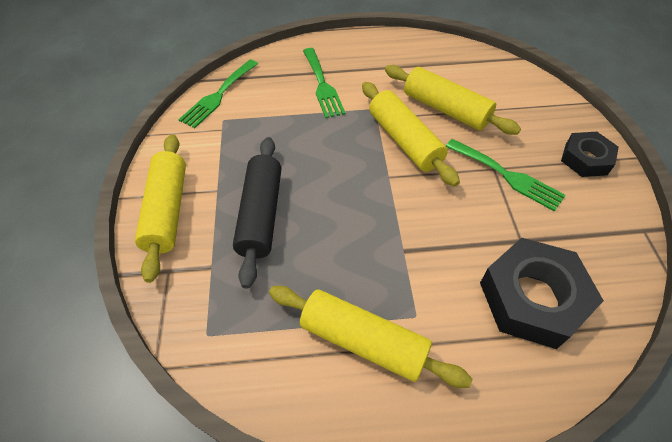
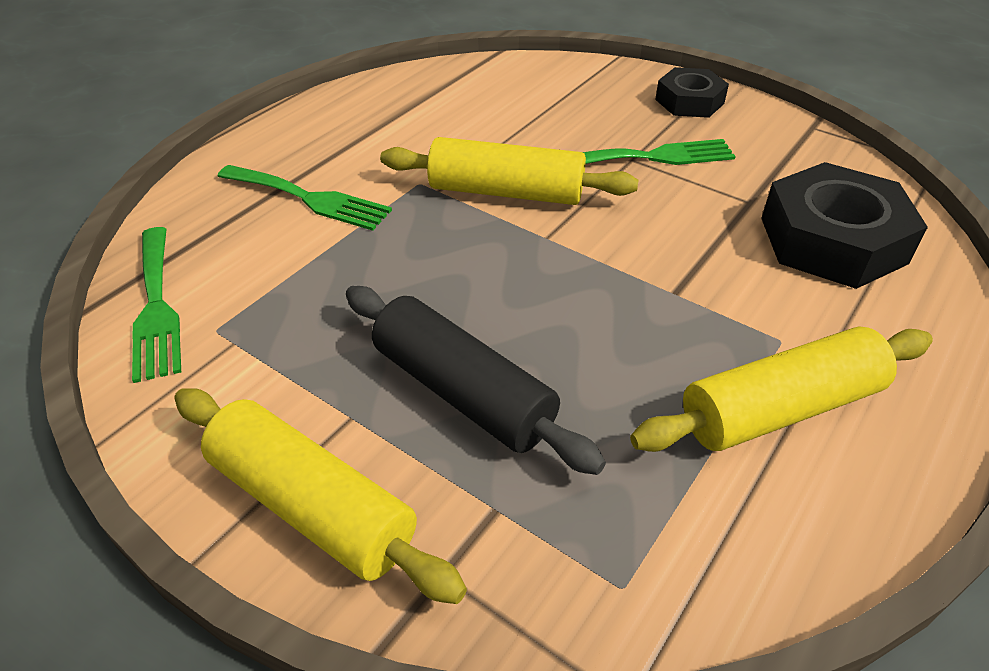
camera: 50 degrees left, 10 degrees down
(445, 109) = (500, 136): yellow rolling pin -> none

